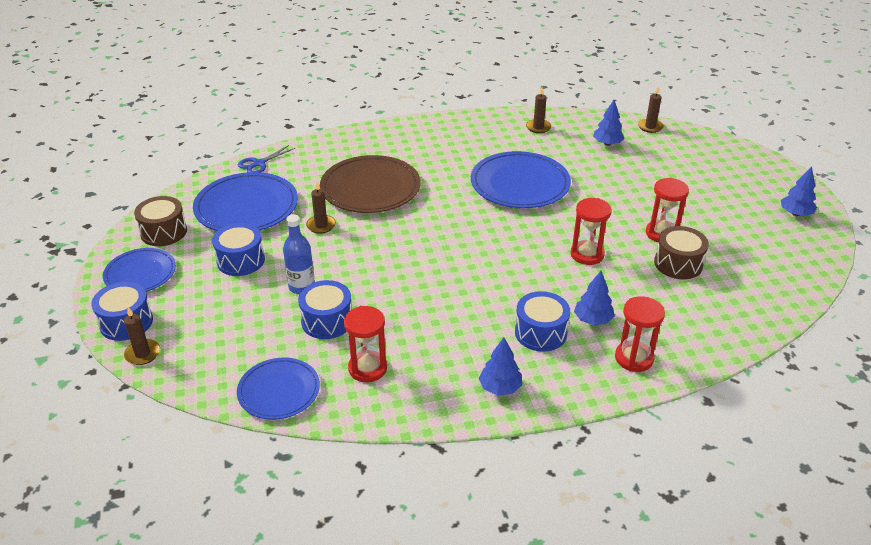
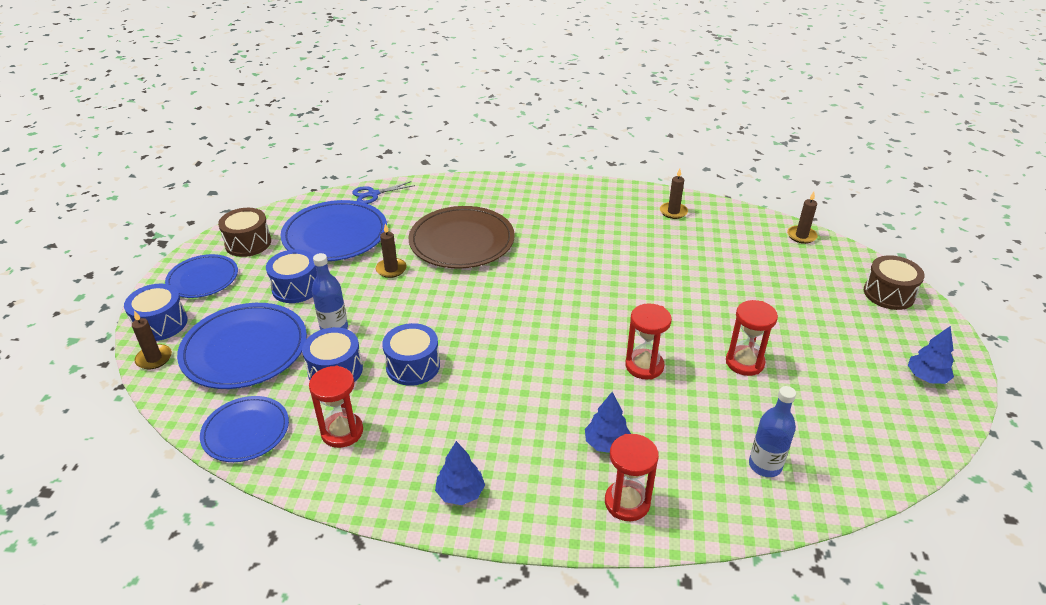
camera: 20 degrees right, 0 degrees up
(520, 184) = (617, 270): blue plate -> blue plate (244, 349)
(540, 332) = (540, 442): blue drum -> blue drum (413, 366)
(607, 144) = (740, 245): blue tree -> none
(678, 264) = (744, 403): brown drum -> brown drum (888, 294)
(718, 304) = (765, 465): none -> blue bottle

